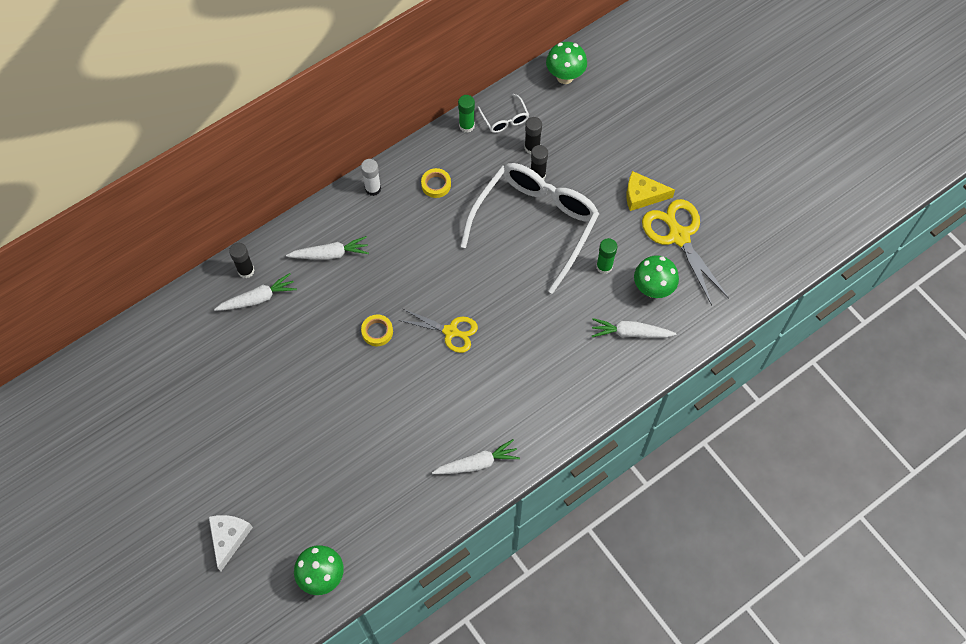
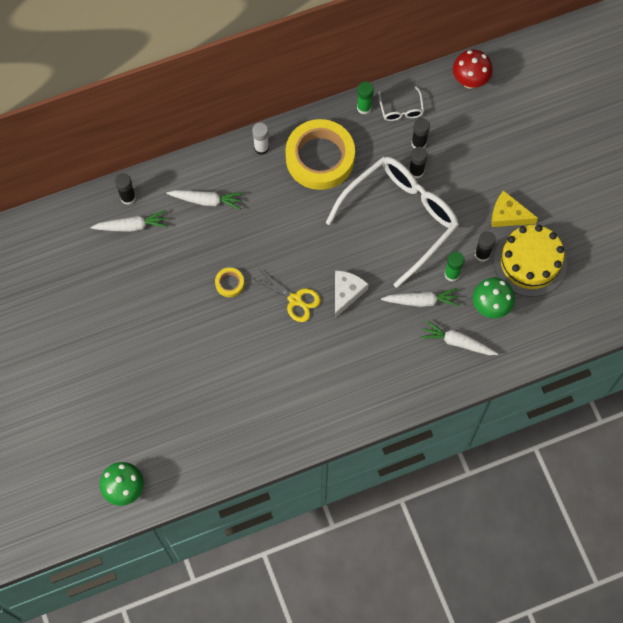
camera: 15 degrees right, 5 degrees up
(229, 538) = (54, 435): white cheese -> white cheese (346, 293)
(436, 185) = (320, 158): yellow tape -> yellow tape, size x2.46
(477, 463) = (285, 425): white carrot -> white carrot (421, 301)
(565, 77) = (470, 81): green mushroom -> red mushroom
(628, 240) = (482, 254): none -> black glue stick
(678, 236) = (530, 262): yellow scissors -> yellow cake

